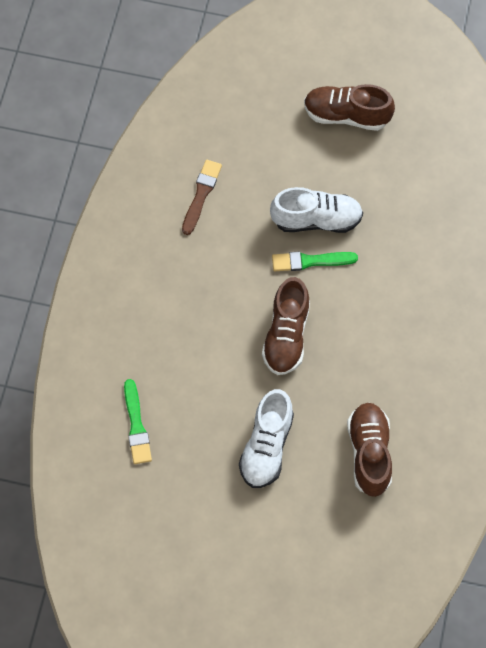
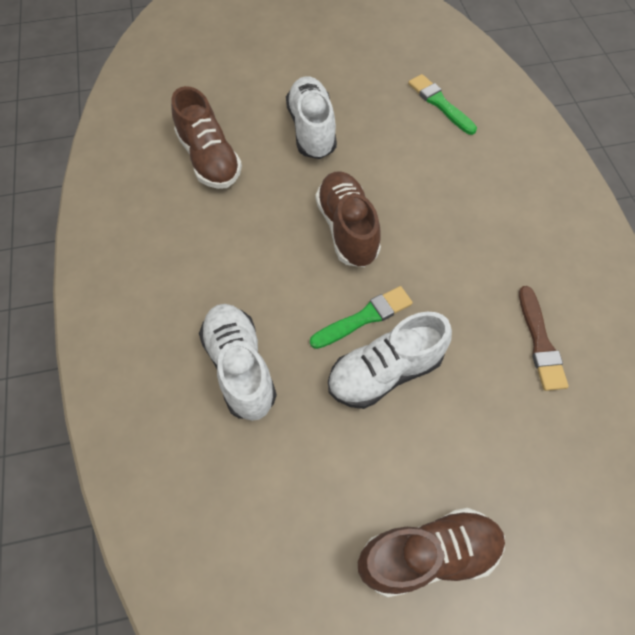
camera: 155 degrees right, 5 degrees down
(412, 263) = (240, 367): none -> white shoe

